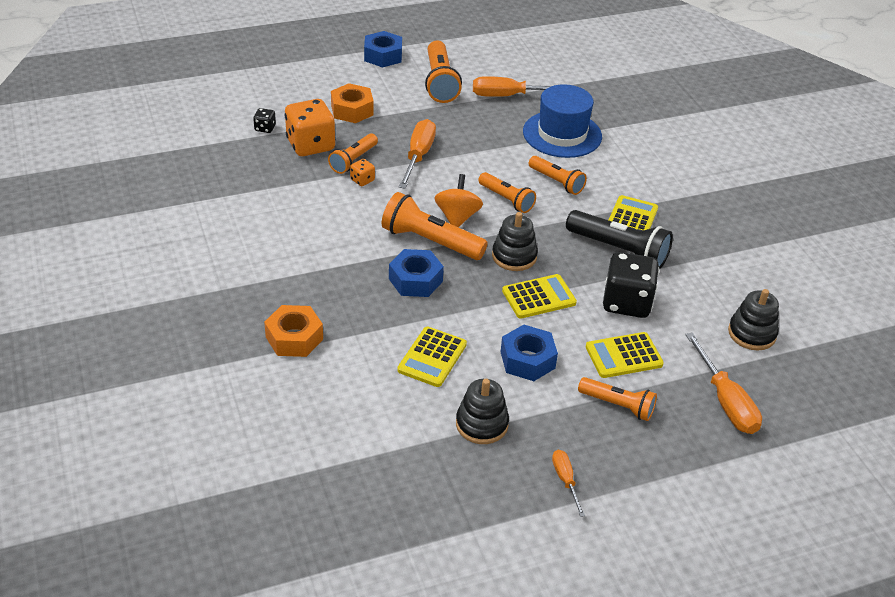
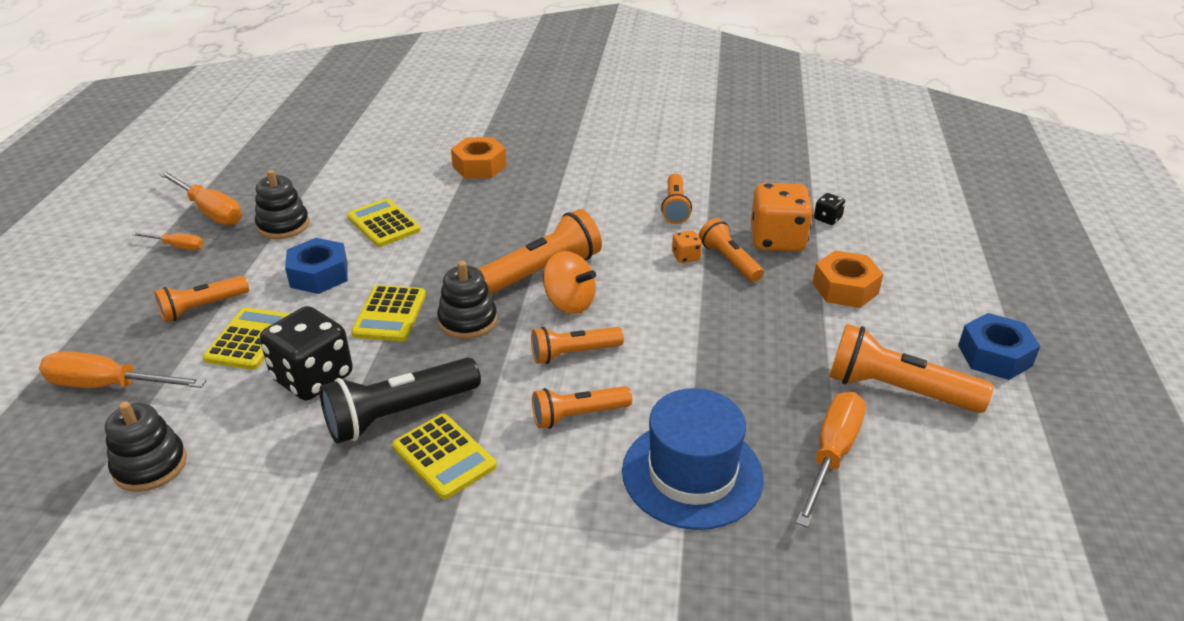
camera: 120 degrees right, 5 degrees down
(295, 201) = (675, 207): none -> orange flashlight
(415, 280) = (492, 244): blue nut -> none
(418, 156) = (711, 311): orange screwdriver -> orange screwdriver (210, 211)

